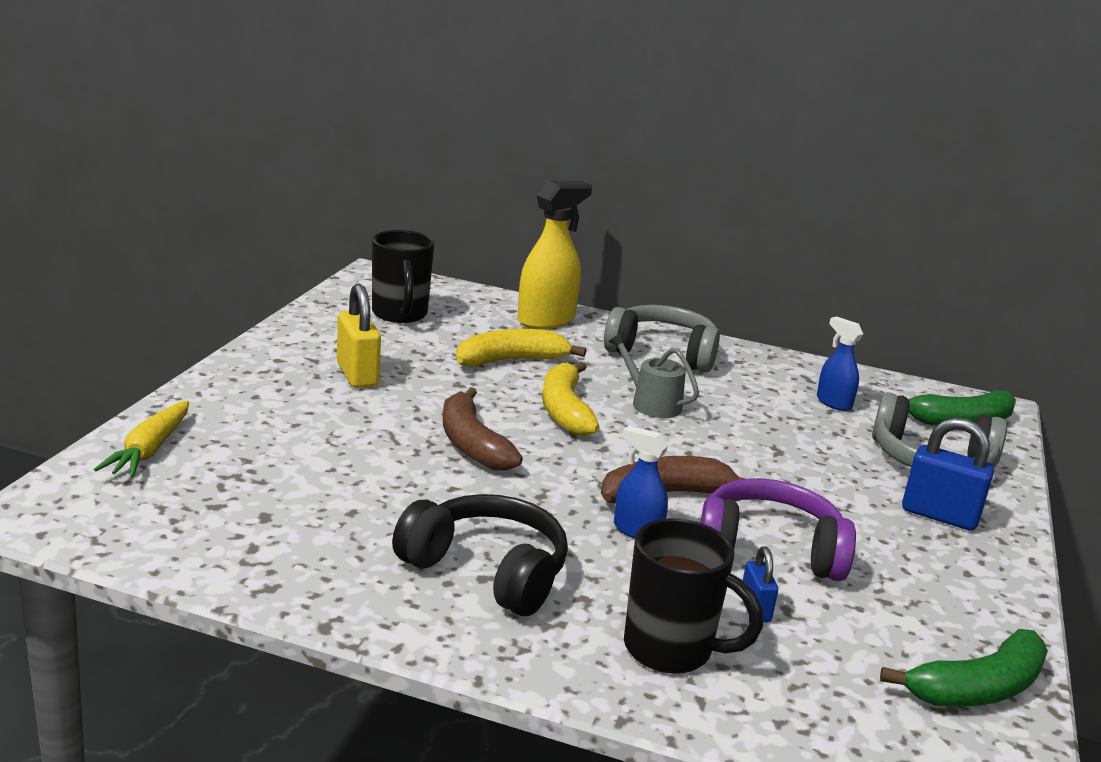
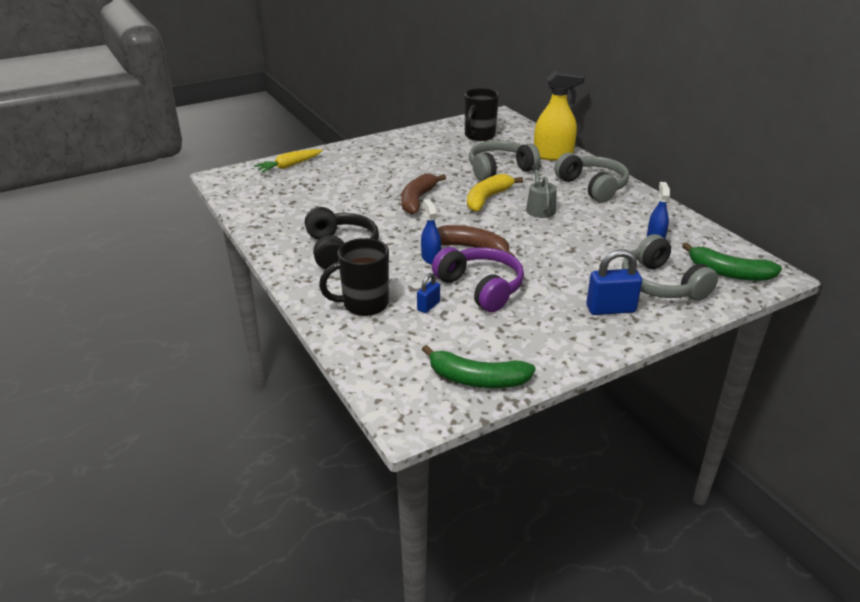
camera: 45 degrees right, 10 degrees up
(357, 375) = (415, 158): yellow padlock -> none
(511, 360) = (499, 170): yellow banana -> grey headphones
(671, 649) = (364, 304): black mug -> black mug turned 90 degrees clockwise
(939, 515) = (610, 309): blue padlock -> blue padlock turned 75 degrees counterclockwise

